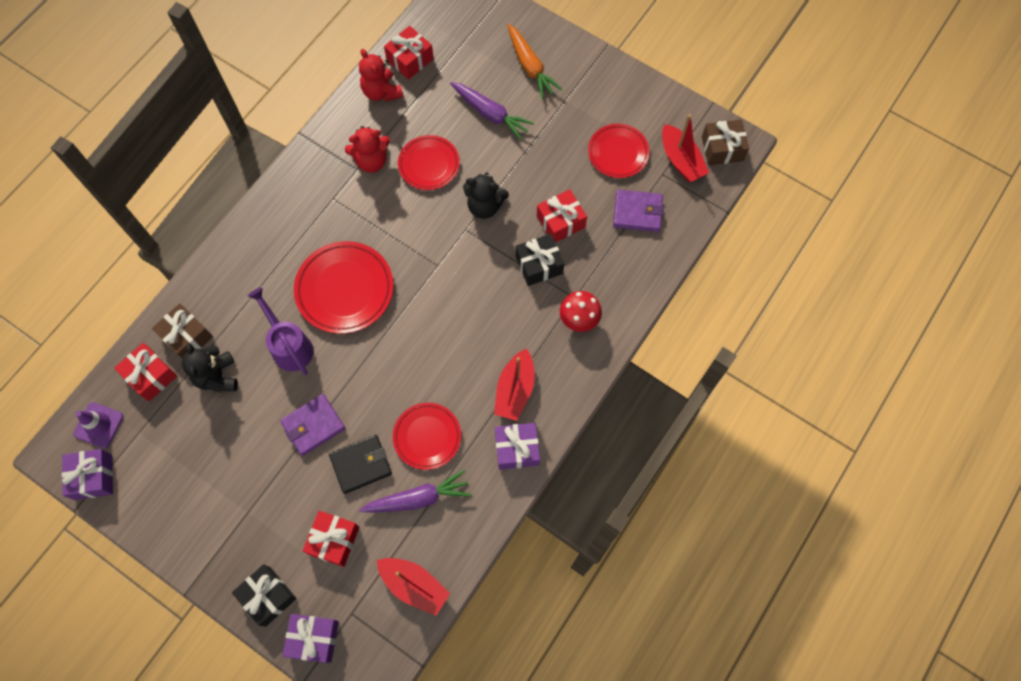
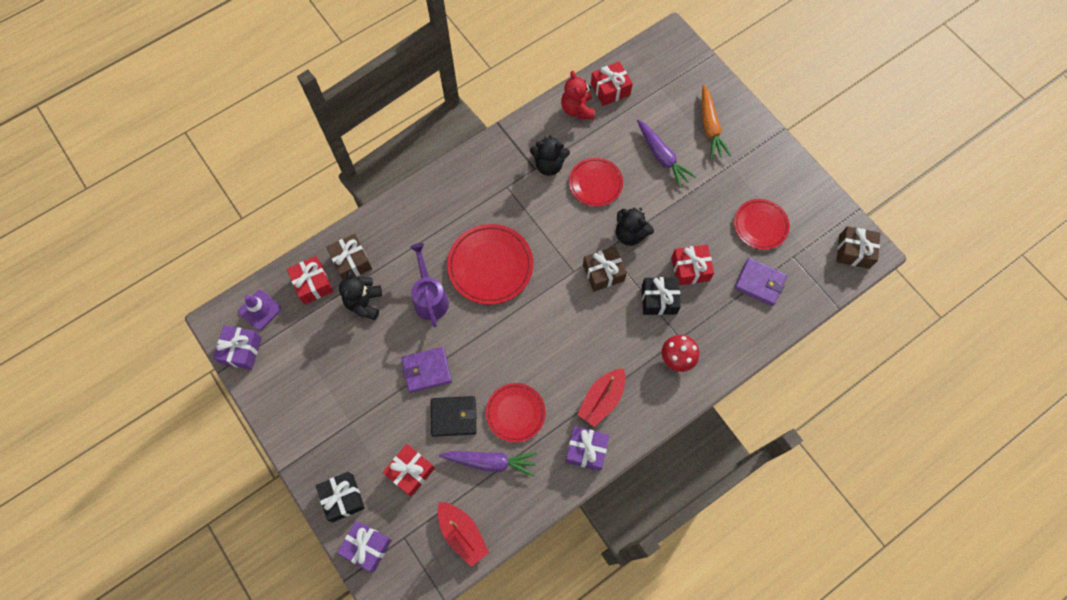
camera: 20 degrees right, 0 degrees up
(371, 161) = (549, 165): red teddy bear -> black teddy bear
(470, 256) = (603, 273): none -> brown gift
(681, 160) = (813, 250): red boat -> none

